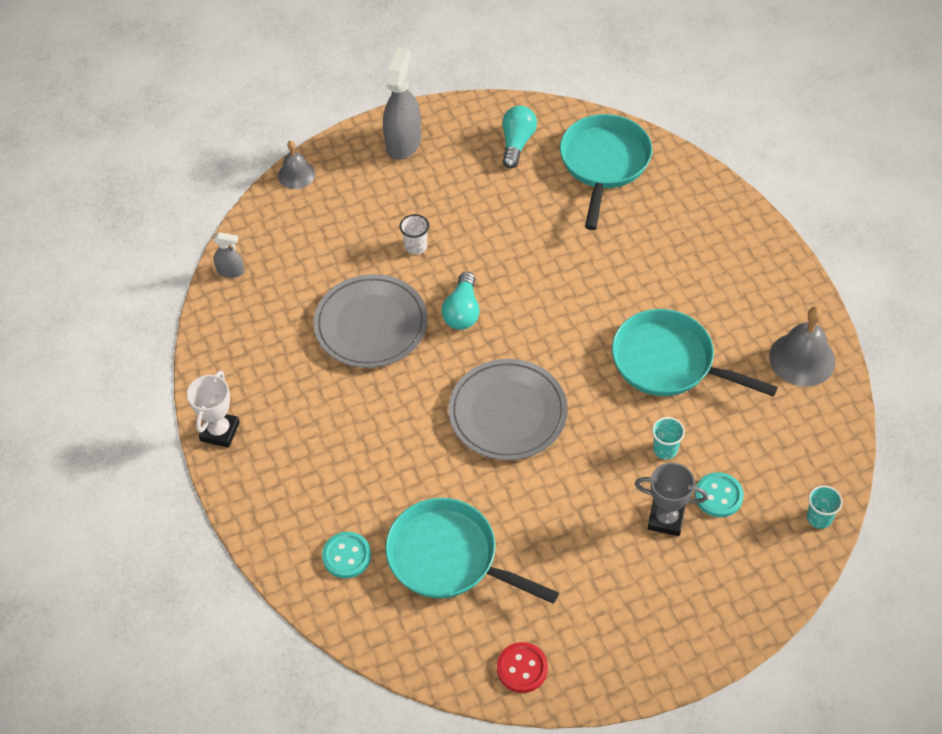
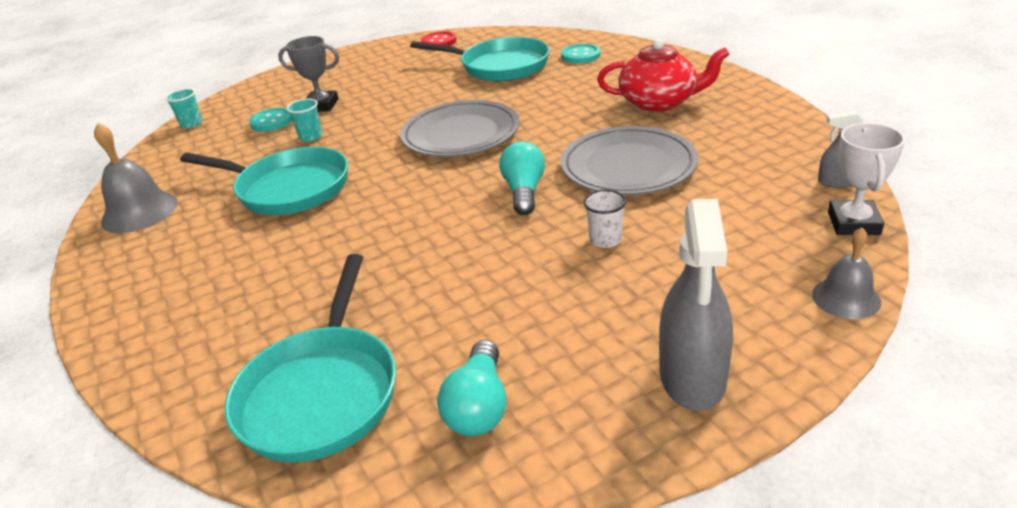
camera: 175 degrees right, 20 degrees down
(220, 431) = (735, 85): white trophy -> white trophy (853, 223)
(304, 420) = (659, 102): none -> red teapot

